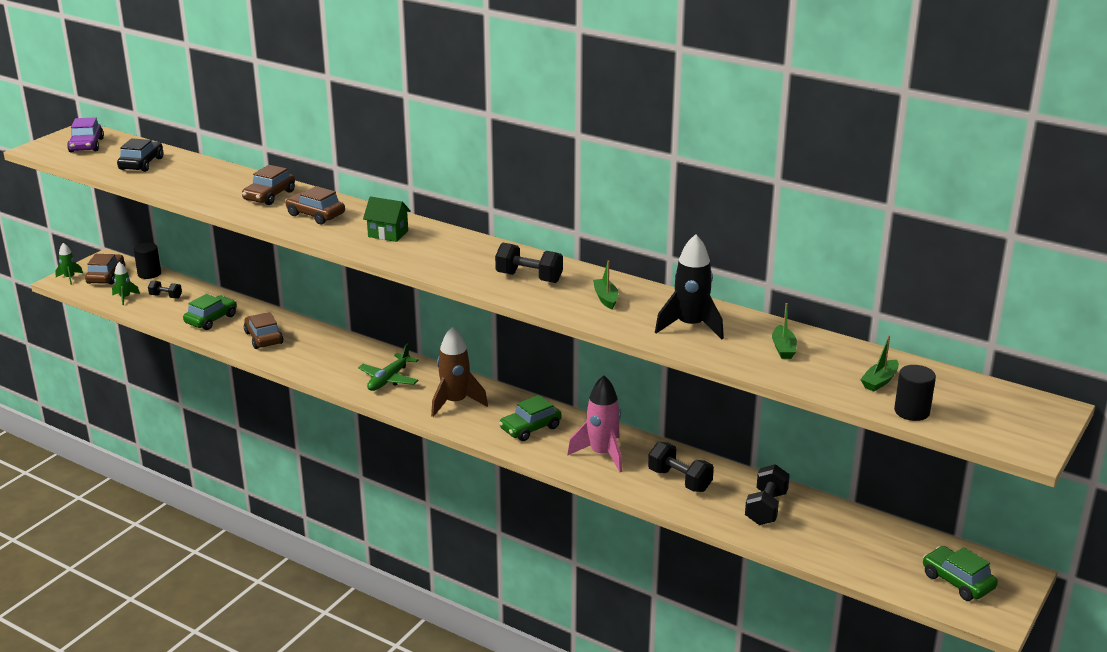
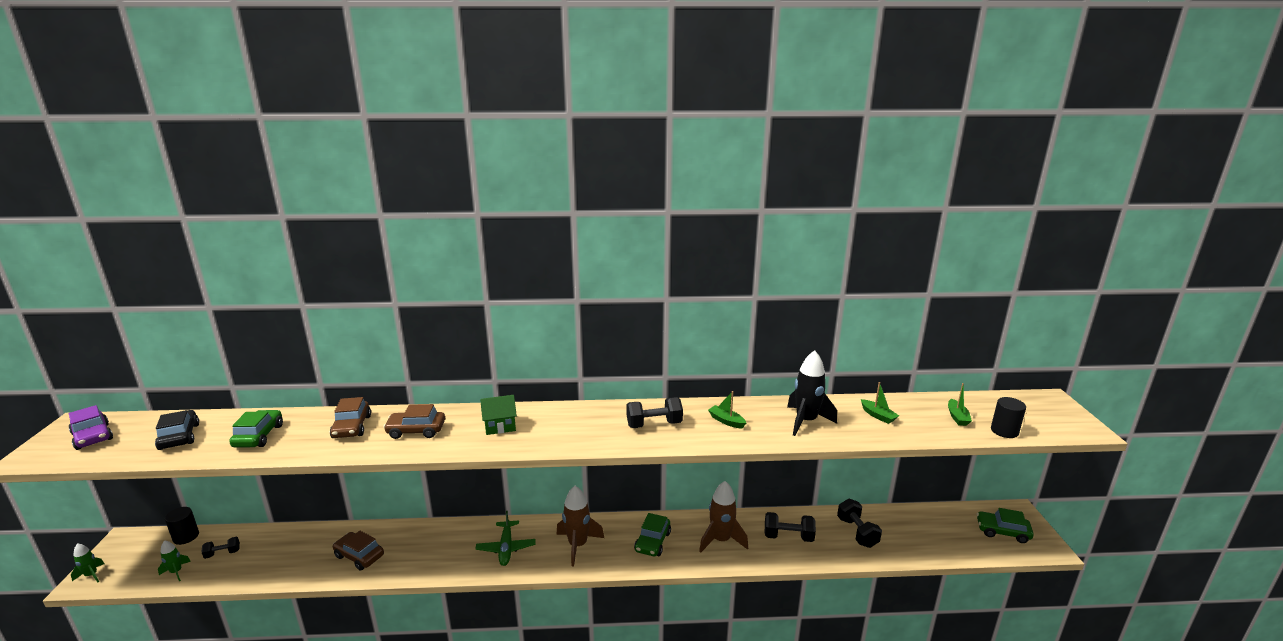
camera: 35 degrees left, 5 degrees down
(106, 276) = (136, 557): brown car -> none
(211, 319) = (291, 558): green car -> green car (259, 436)
(602, 454) = (721, 540): pink rocket -> brown rocket

